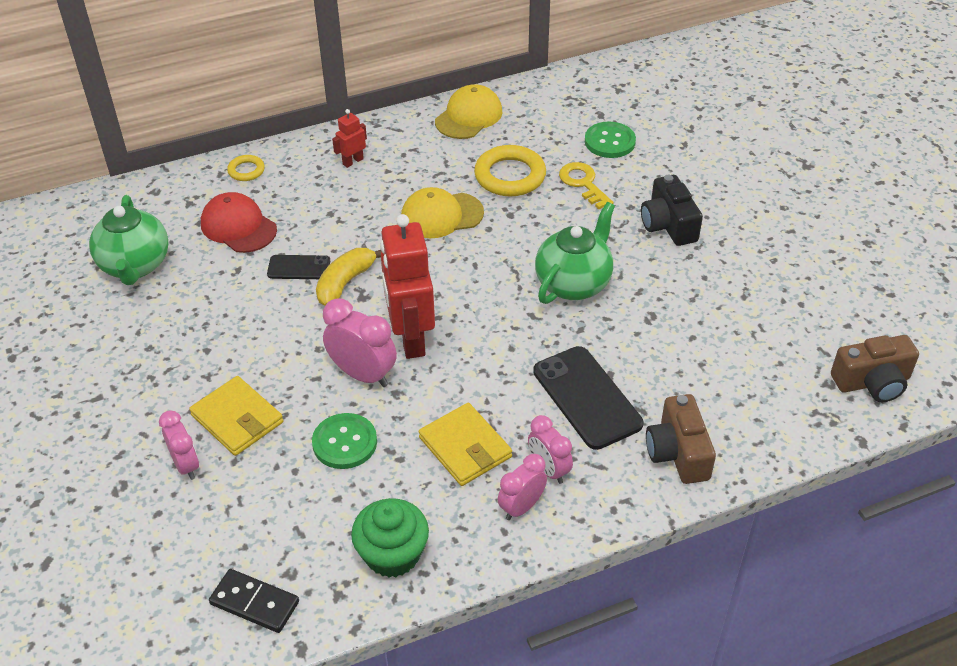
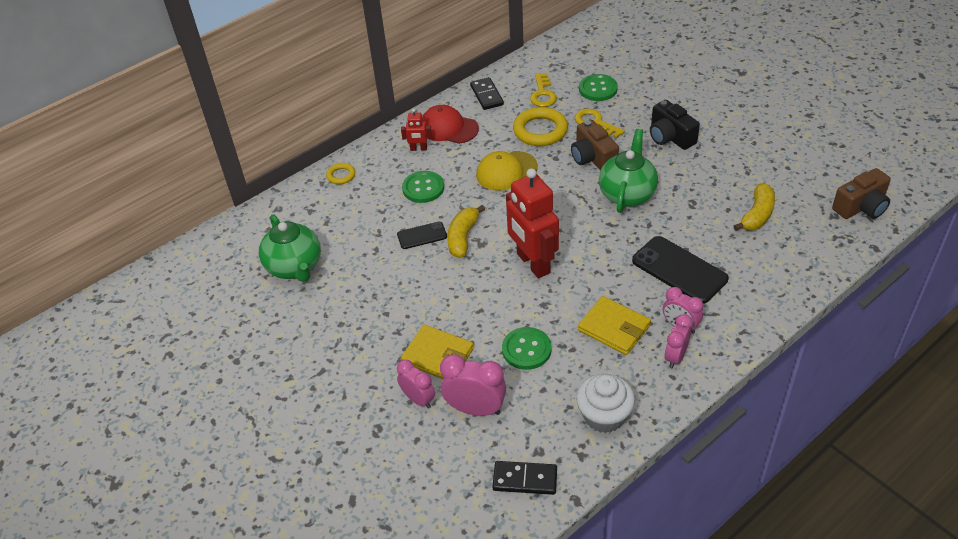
camera: 15 degrees left, 0 degrees up
(238, 226) = (358, 218): red cap -> red cap (448, 128)
(332, 210) = (423, 188): none -> green button
(353, 161) = (418, 149): red robot -> red robot turned 120 degrees counterclockwise
(363, 374) = (512, 298): pink clock -> pink clock (475, 409)
(392, 554) = (604, 416): green cupcake -> white cupcake
(469, 116) = (486, 95): yellow cap -> black domino
(538, 131) = (543, 94): none -> yellow key
(678, 453) = (760, 289): brown camera -> brown camera (593, 158)
(726, 354) = (757, 215): none -> yellow banana

